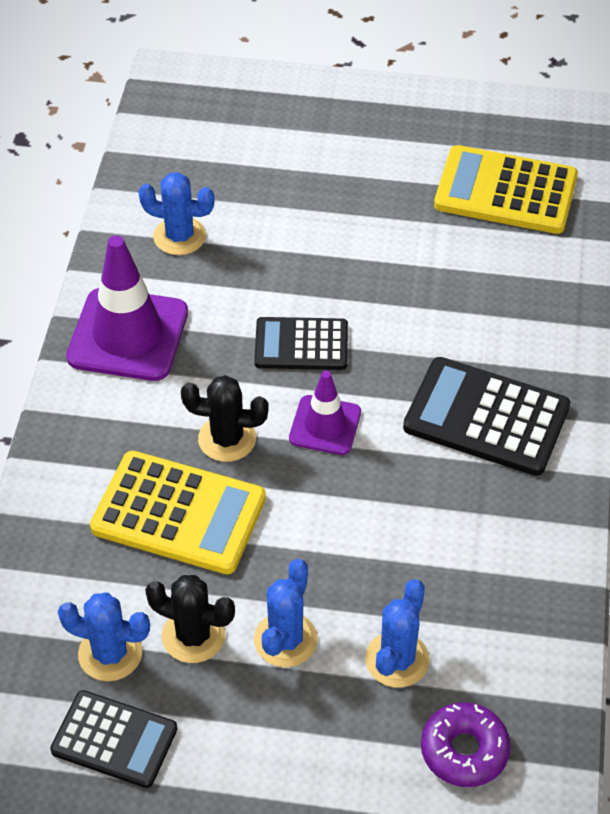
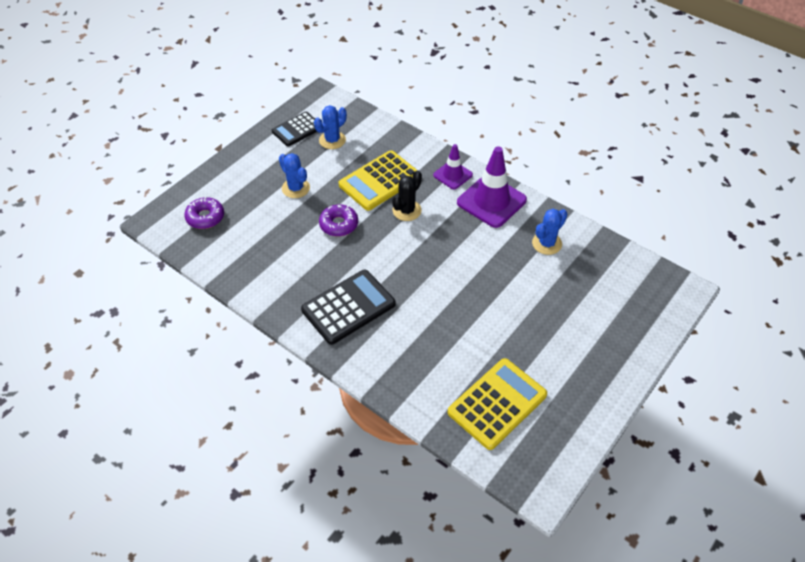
camera: 120 degrees right, 0 degrees up
(193, 636) = (320, 164): black cactus -> none
(301, 345) = (443, 259): black calculator -> none
(325, 425) = (389, 246): purple traffic cone -> purple traffic cone (453, 175)
(328, 520) = (339, 224): none -> purple donut
(397, 659) = (258, 216): blue cactus -> none

